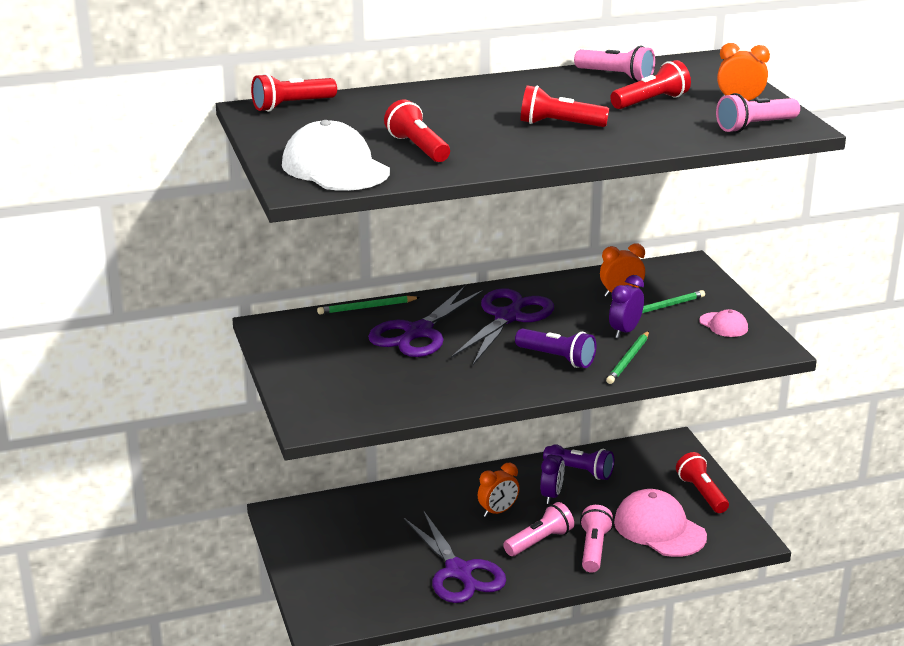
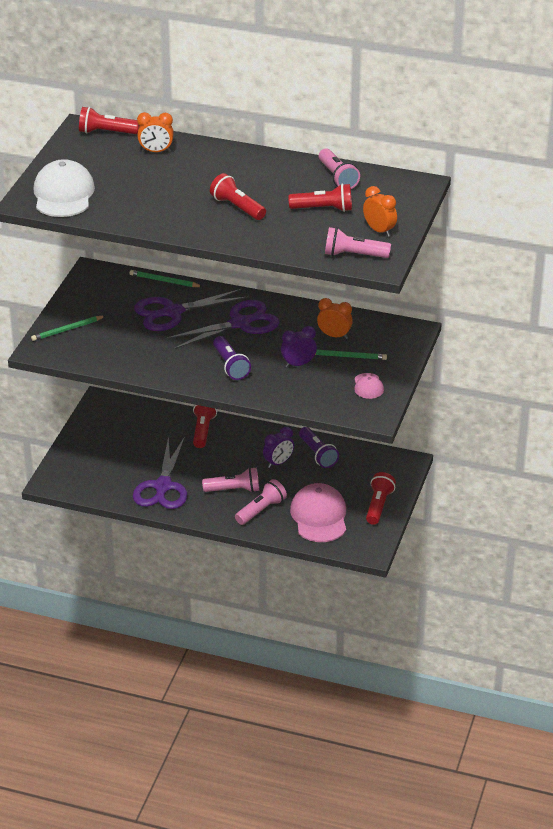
camera: 35 degrees right, 10 degrees up
(418, 148) = (129, 195): red flashlight -> red flashlight (203, 430)
(498, 511) = (232, 458): orange clock -> orange clock (156, 151)
(628, 360) = (272, 385): green pencil -> green pencil (67, 330)

